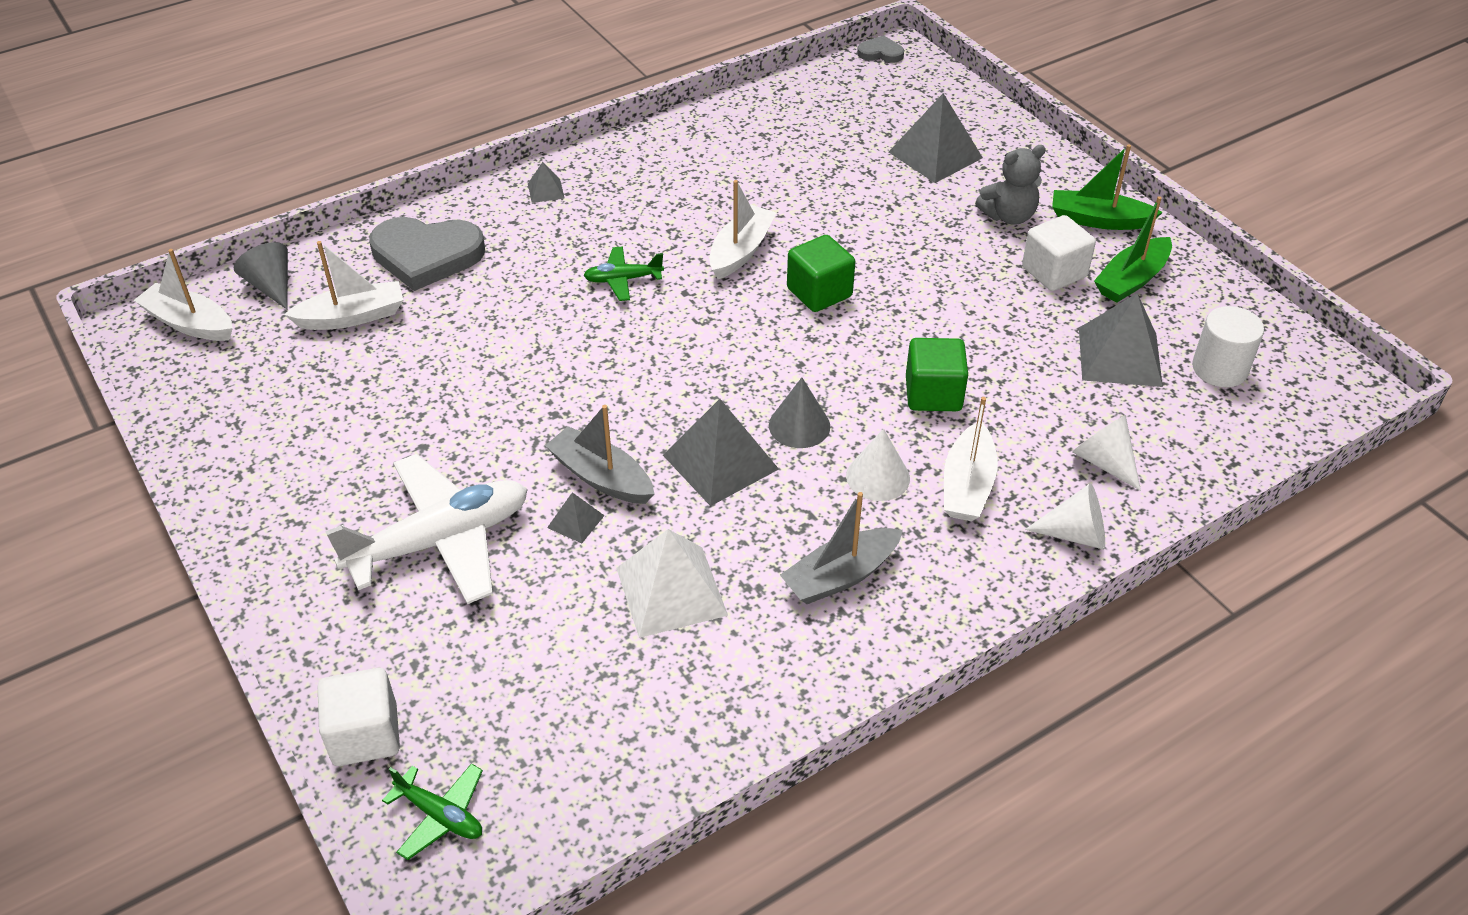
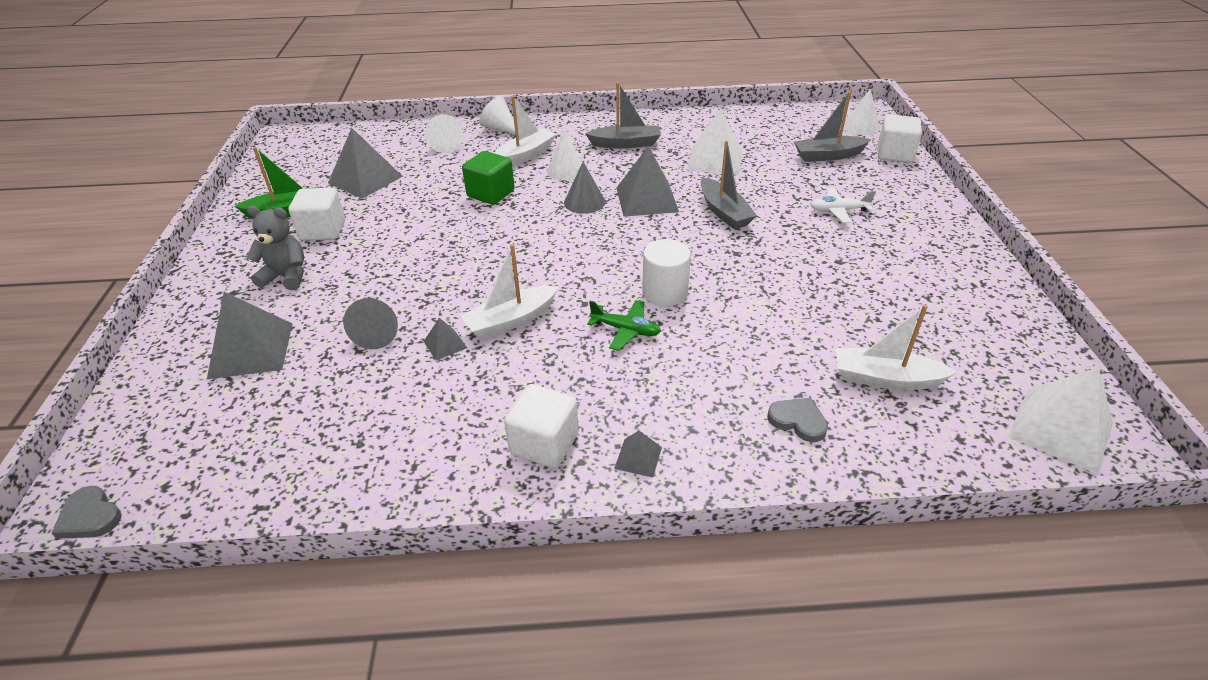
camera: 150 degrees left, 5 degrees down
(189, 323) = (1061, 429): white boat -> white pyramid
(271, 286) = (973, 444): grey cone -> grey cone (378, 333)
(426, 255) = (798, 421): grey heart -> grey heart, size x0.48
(440, 541) = (838, 210): white plane -> white plane, size x0.48
(440, 815) = (861, 126): green plane -> white cone
(485, 680) = (828, 156): none -> grey boat
(576, 521) = (751, 197): grey pyramid -> grey pyramid (445, 344)
(624, 176) = (544, 444): none -> white cube
(819, 292) = (488, 269): green cube -> none
(1098, 220) = (237, 252): green boat -> none
(1219, 369) = (327, 160): white cylinder -> white cylinder (665, 292)

